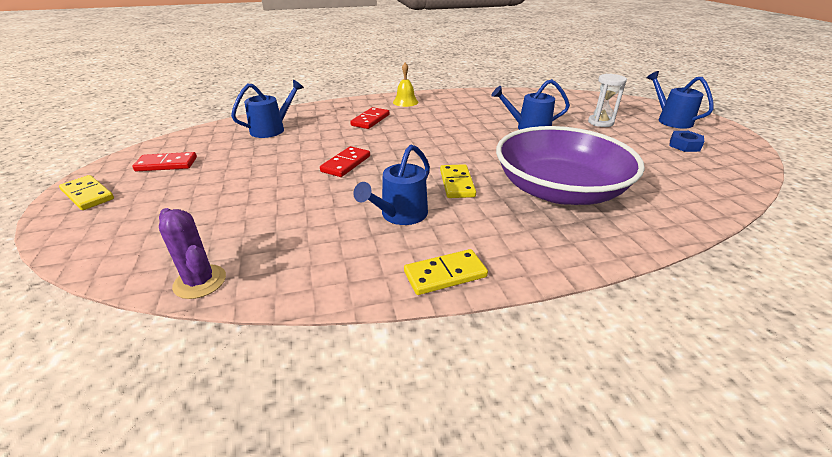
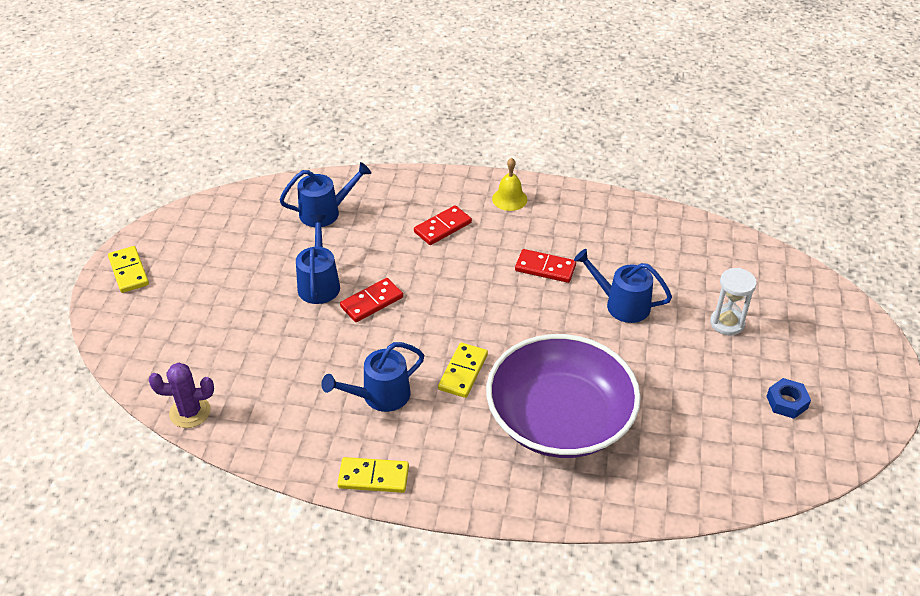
camera: 25 degrees right, 10 degrees up
(166, 164) = (203, 245): red domino -> red domino (545, 268)
(200, 282) = (190, 412): purple cactus -> purple cactus turned 75 degrees counterclockwise
(670, 120) = (830, 349): blue watering can -> blue watering can (319, 283)

